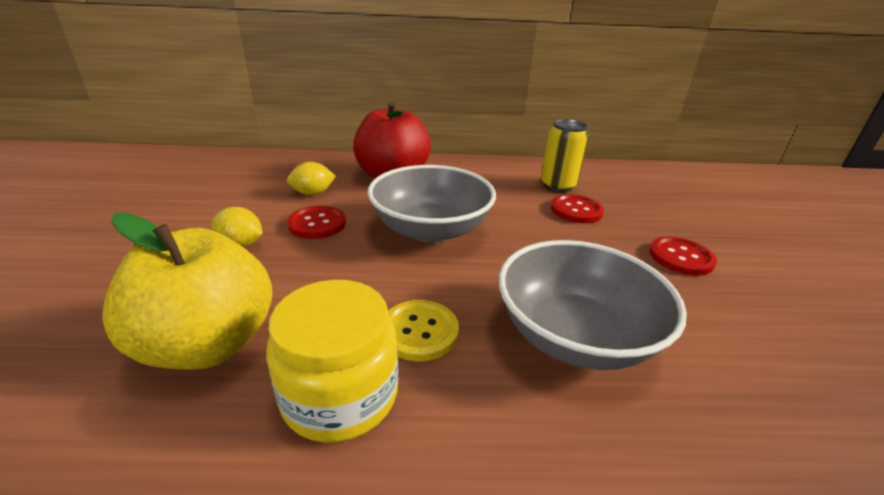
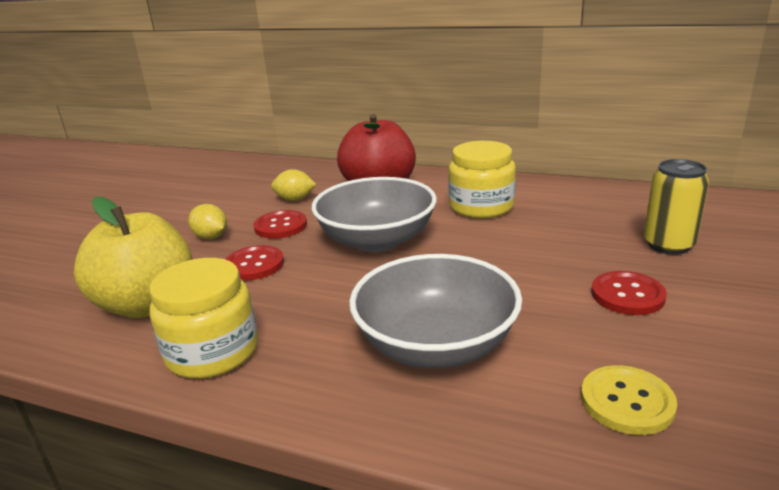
camera: 25 degrees right, 5 degrees down
(419, 331) = (301, 320): yellow button -> yellow button (627, 401)
(499, 188) = (481, 206): none -> yellow jar
(558, 186) = (552, 208): yellow can -> yellow can (668, 245)
(576, 210) = (548, 236): red button -> red button (254, 265)

